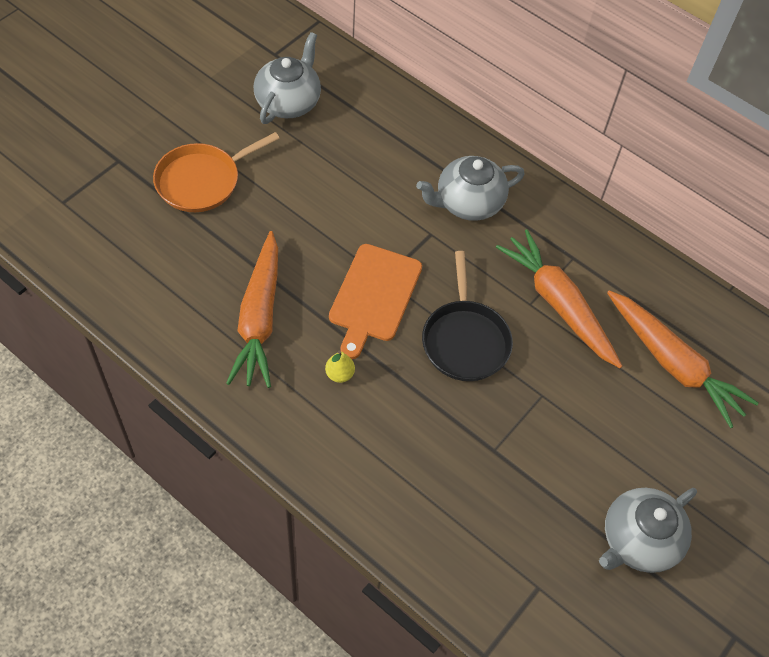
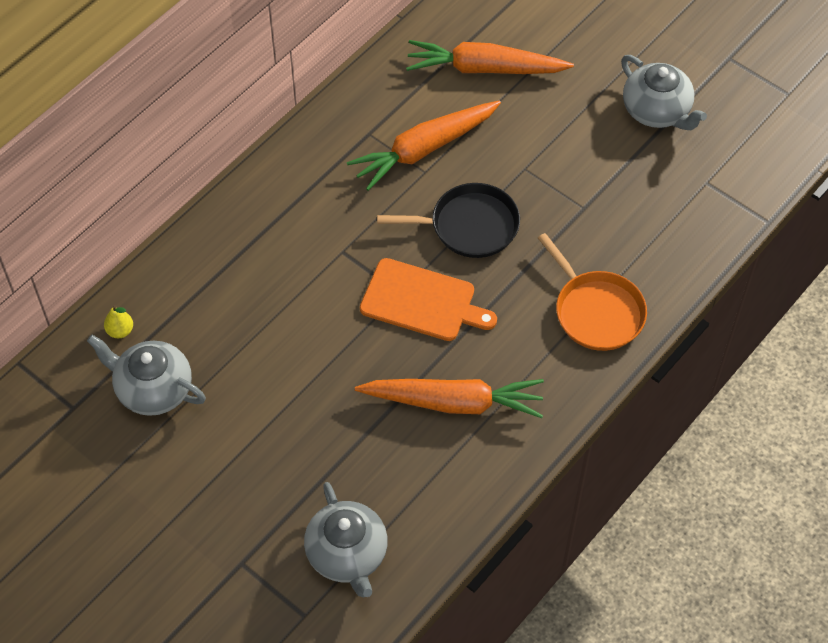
camera: 85 degrees left, 0 degrees up
(202, 181) = (272, 471): orange pan -> orange pan (596, 311)
(339, 374) = (514, 329): yellow pear -> yellow pear (120, 331)
(468, 203) = (301, 218): grey teapot -> grey teapot (347, 554)
(673, 364) = (484, 69): orange carrot -> orange carrot turned 135 degrees counterclockwise

